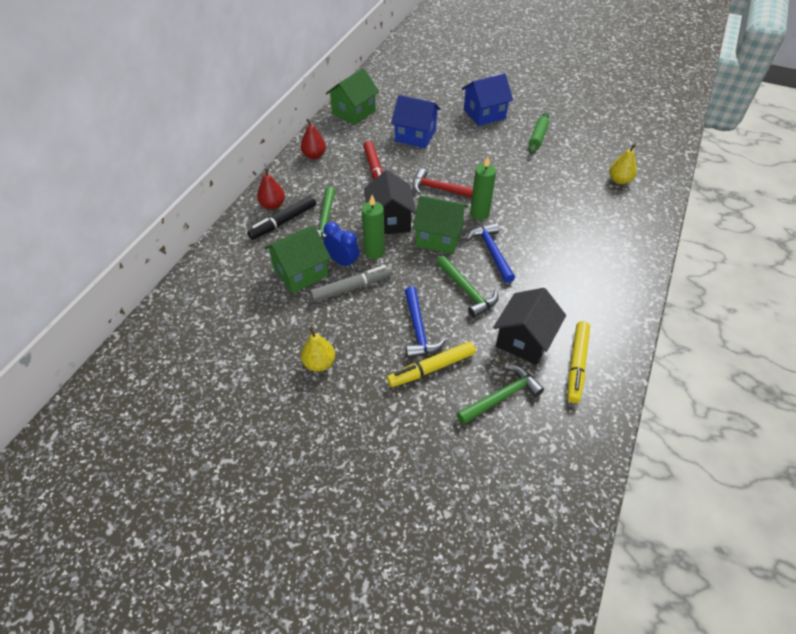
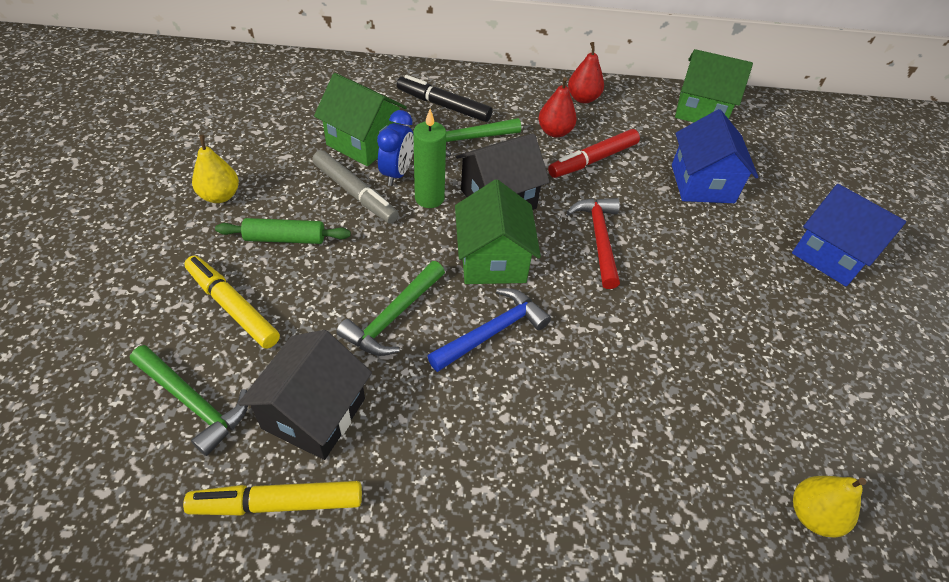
camera: 65 degrees right, 0 degrees up
(273, 205) = (468, 90): red pear -> red pear (554, 132)
(418, 329) = (300, 277): blue hammer -> none
(479, 213) = (572, 298): green candle -> none
(524, 340) = (314, 413): black house -> black house turned 75 degrees counterclockwise
(538, 137) = (833, 345): green rolling pin -> green rolling pin (285, 238)

